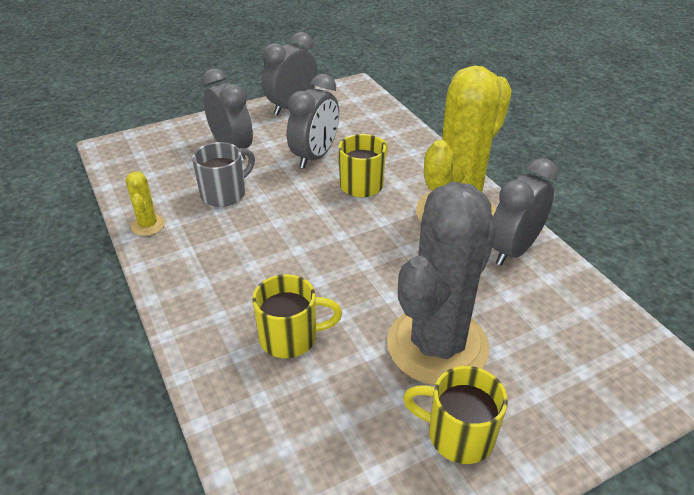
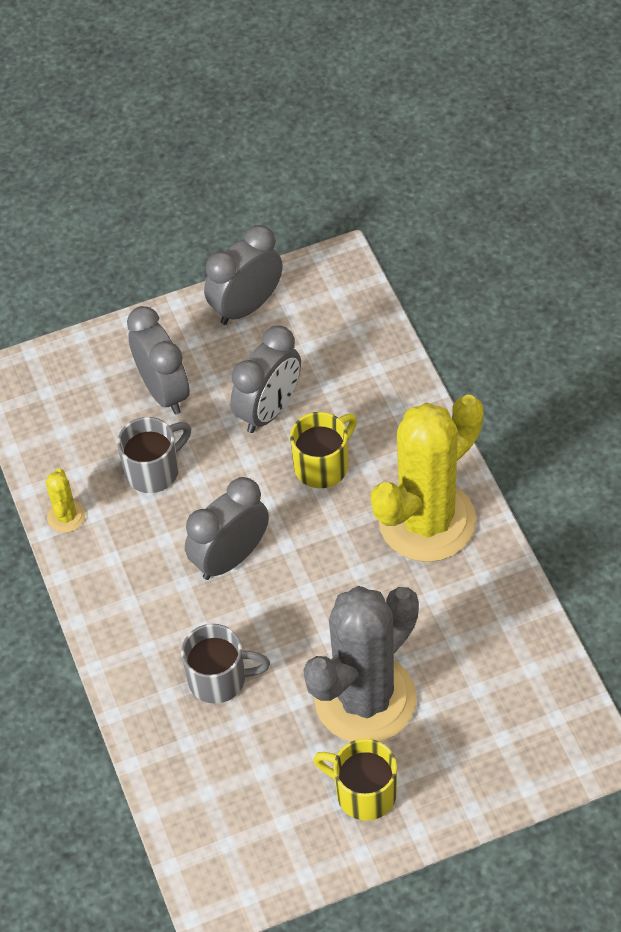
camera: 10 degrees right, 15 degrees up
(290, 337) = (219, 679): yellow mug -> grey mug
(513, 250) = (479, 581): grey clock -> grey clock (230, 558)

